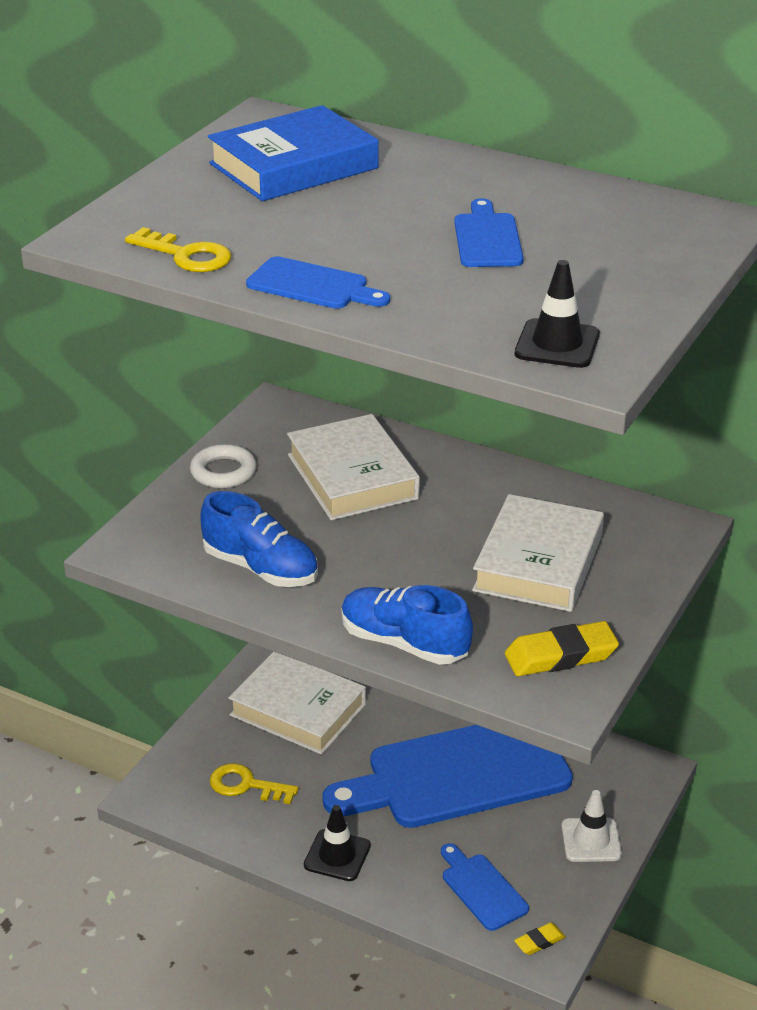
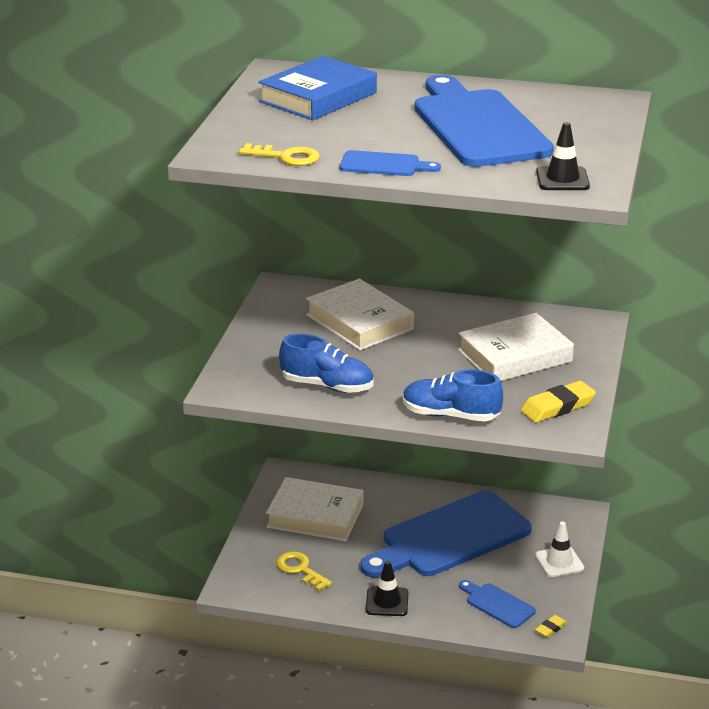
camera: 15 degrees left, 5 degrees down
(223, 472) = (266, 331): white ring -> none
(246, 785) = (300, 569): yellow key -> yellow key turned 45 degrees clockwise
(487, 238) = (477, 126): blue cutting board -> blue cutting board, size x2.28
(538, 563) = (514, 356): white book -> white book turned 60 degrees clockwise

